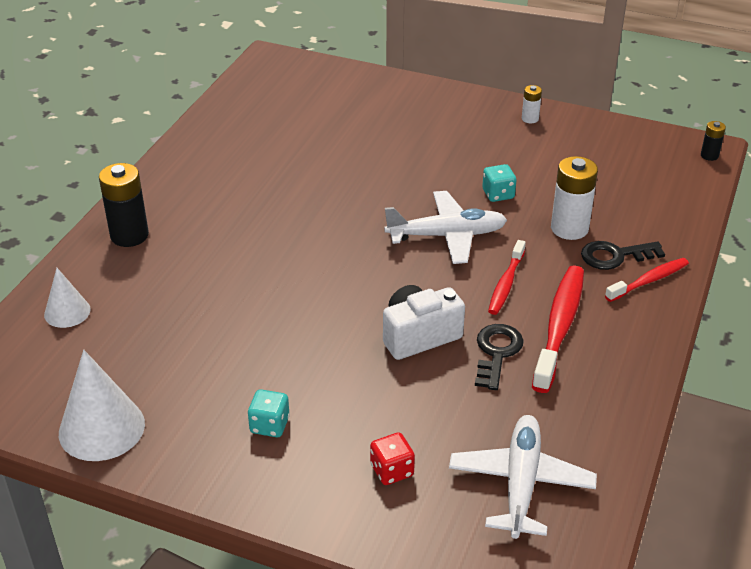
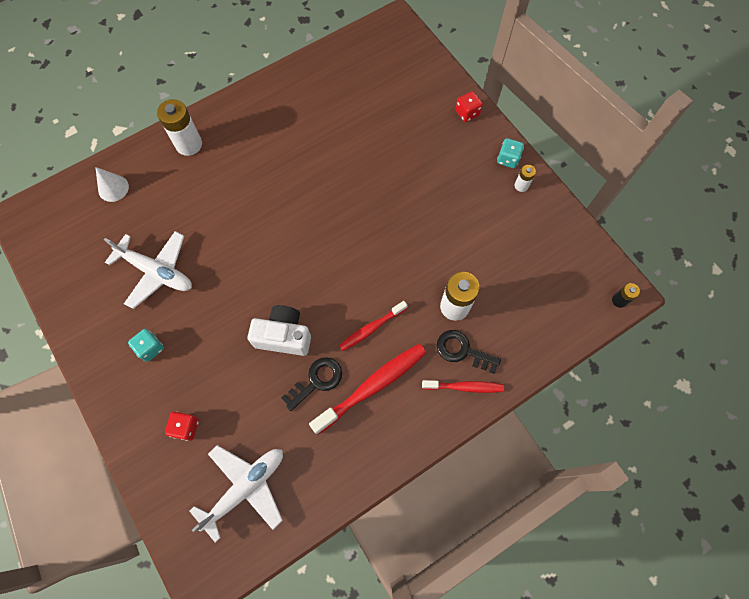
camera: 35 degrees right, 30 degrees up
(101, 428) = (69, 290): white cone -> none
(129, 235) = (189, 144): black battery -> white battery
(418, 91) = (467, 113): none -> red dice
(447, 235) = (371, 262): white plane -> white plane (157, 272)
(498, 194) = (435, 245): turquoise dice -> turquoise dice (508, 159)

